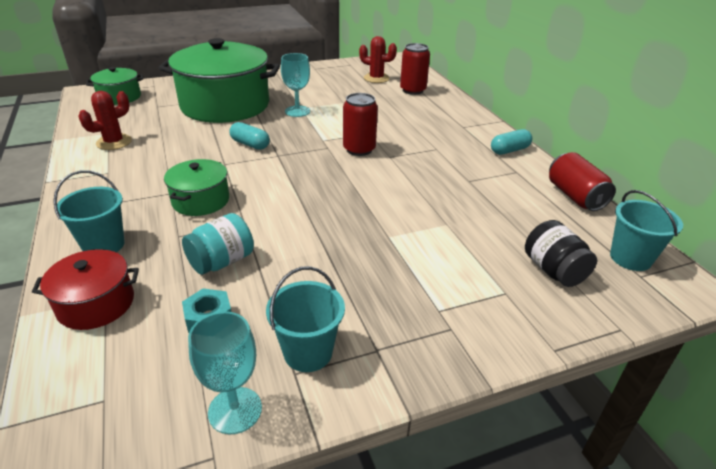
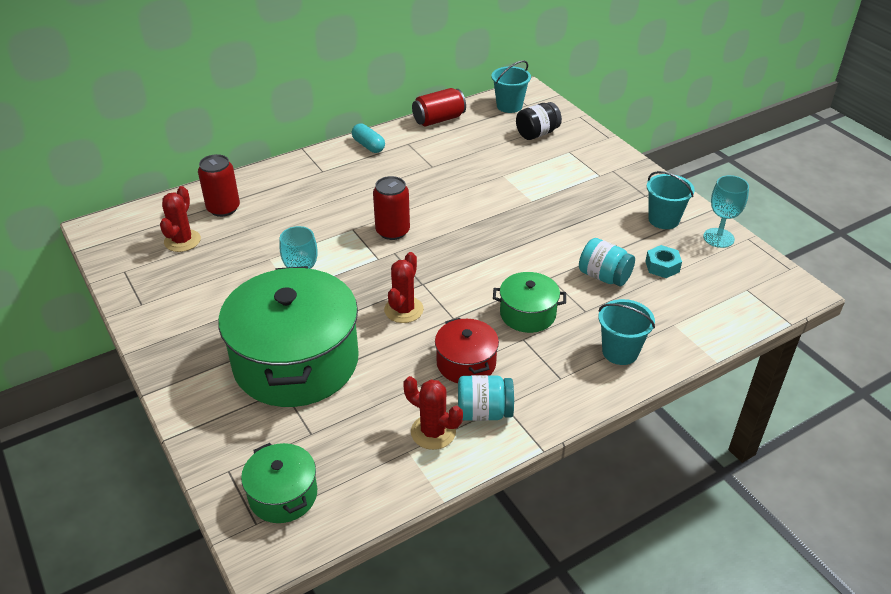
camera: 100 degrees left, 5 degrees up
(96, 304) = (683, 326): red pot -> red pot (466, 363)
(110, 163) = (484, 412): none -> turquoise jar
(250, 144) = (403, 310): turquoise capsule -> red cactus

